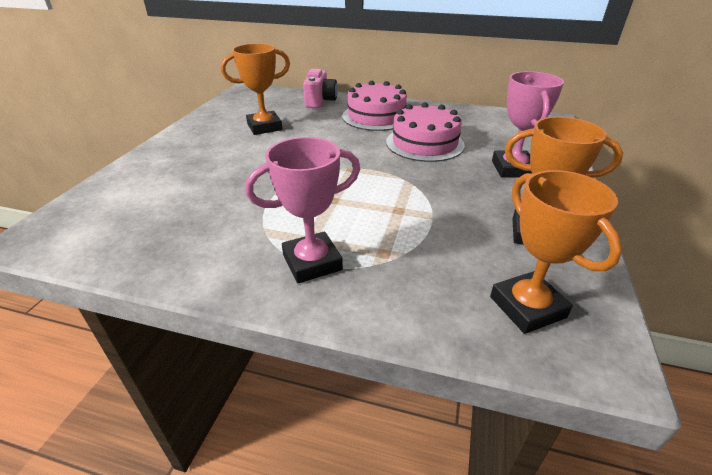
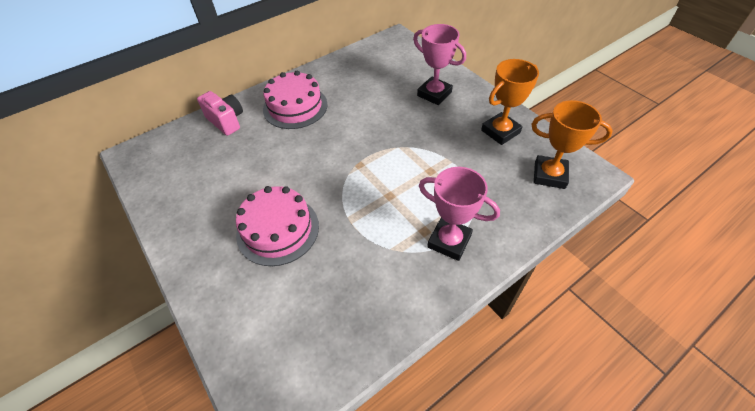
camera: 50 degrees left, 15 degrees up
(264, 127) = (234, 179): orange trophy -> none
(312, 262) = (449, 241): pink trophy -> pink trophy turned 75 degrees counterclockwise
(424, 143) = (363, 109): pink cake -> pink cake (278, 230)

